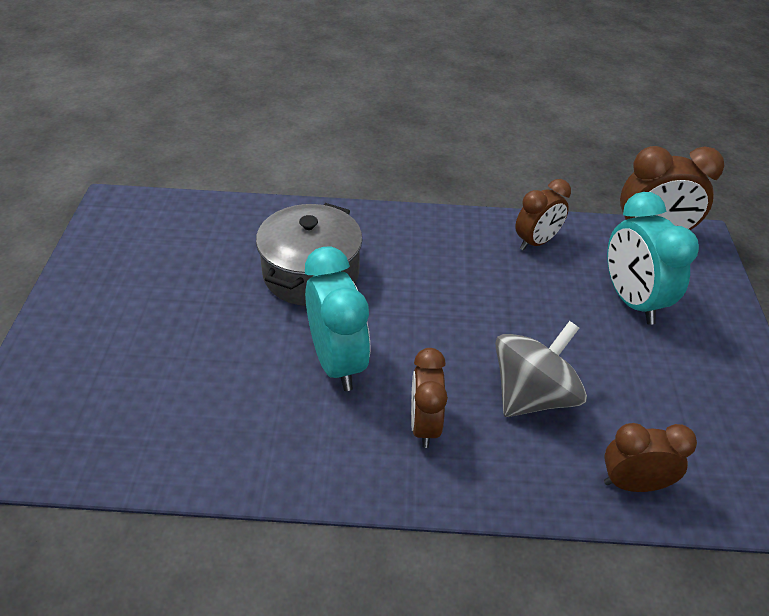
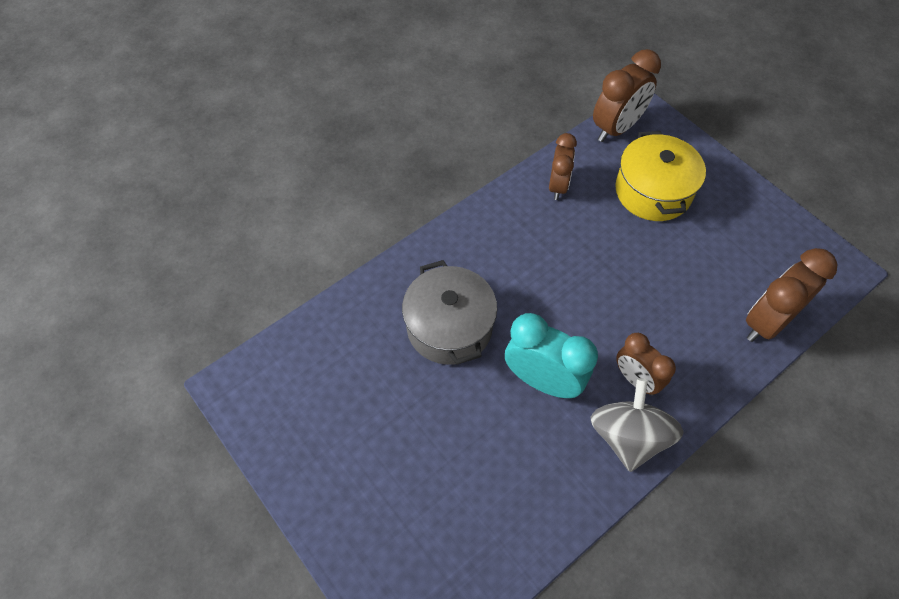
camera: 40 degrees left, 15 degrees up
(532, 396) = (668, 308): grey spinning top -> grey spinning top (628, 436)
(632, 301) = (653, 191): turquoise clock -> yellow pot
(633, 484) = (767, 322): brown clock -> brown clock, size x1.52

